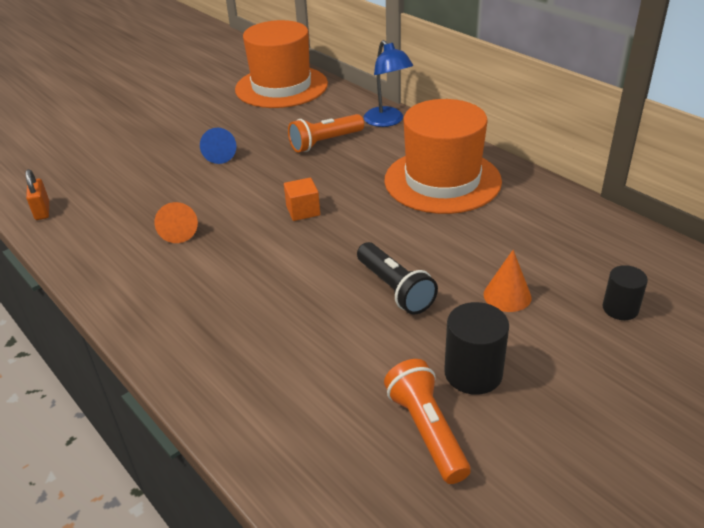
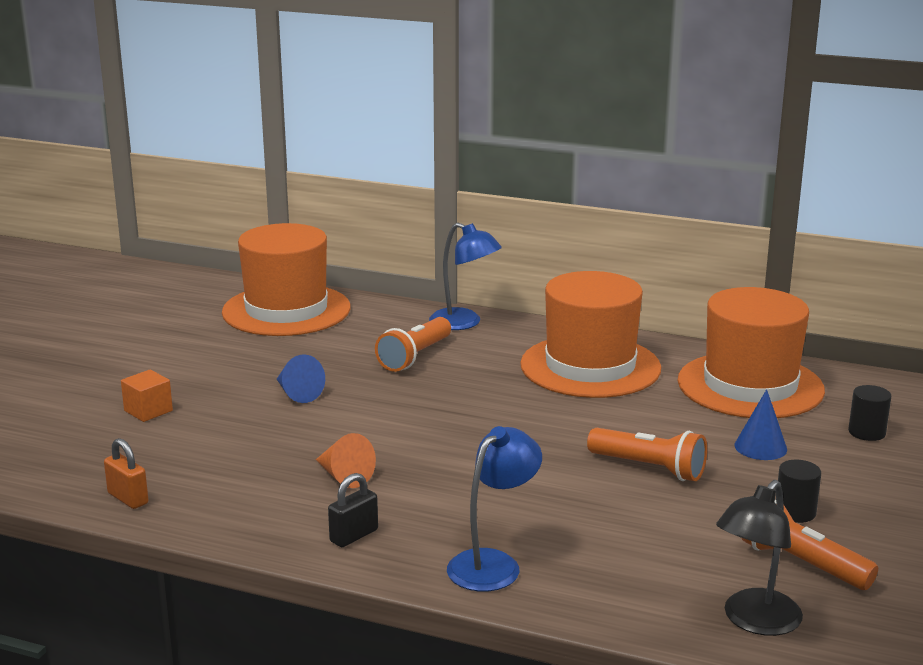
camera: 30 degrees left, 15 degrees down
(133, 284) = (354, 536): none -> black padlock
(194, 341) = (493, 563): none -> blue lamp
(303, 211) = (469, 425): orange cube -> orange cube (148, 411)
(328, 476) = (754, 621): none -> black lamp
(395, 289) = (649, 468): black flashlight -> orange flashlight
(473, 373) = (795, 512): black cylinder -> black cylinder, size x0.65
(507, 295) = (760, 447): orange cone -> blue cone
(557, 231) = (750, 385): none -> orange hat

